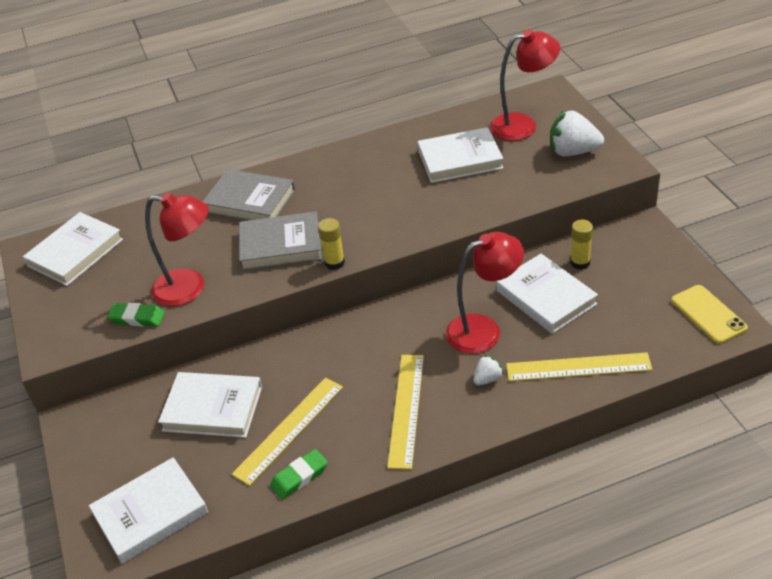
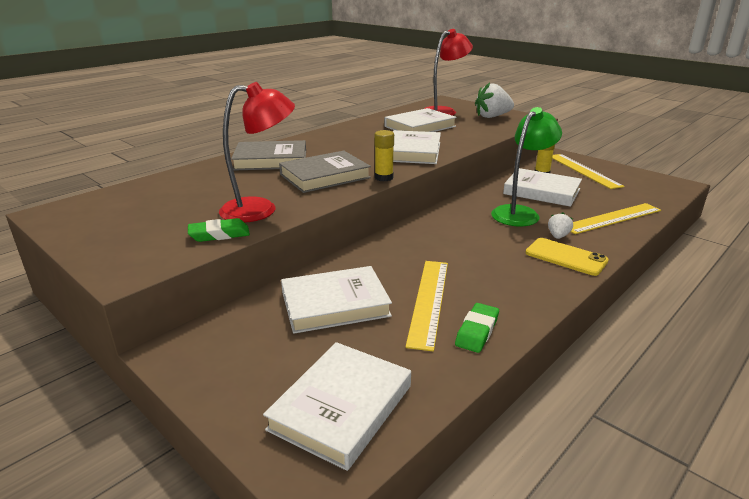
camera: 30 degrees left, 15 degrees down
(75, 252) = (110, 207): white book -> white book (413, 151)
(406, 409) = (517, 265): yellow ruler -> yellow ruler (583, 170)
(484, 329) = (520, 213): red lamp -> green lamp
(708, 314) = (653, 182): yellow phone -> yellow phone (566, 257)

